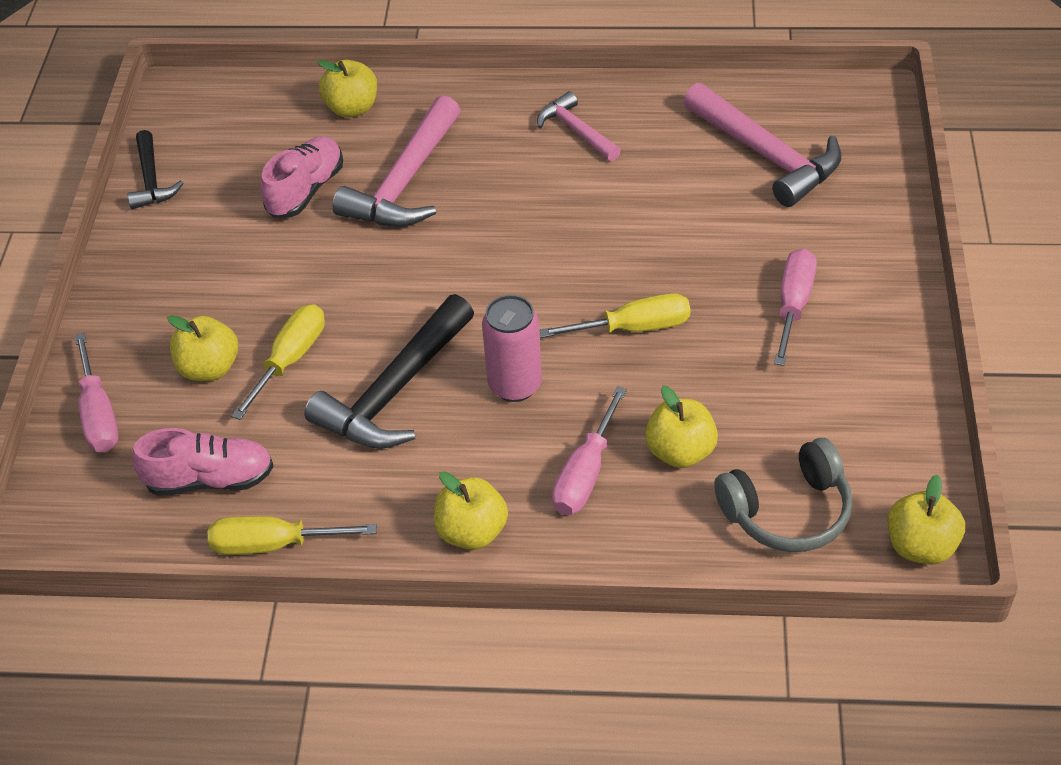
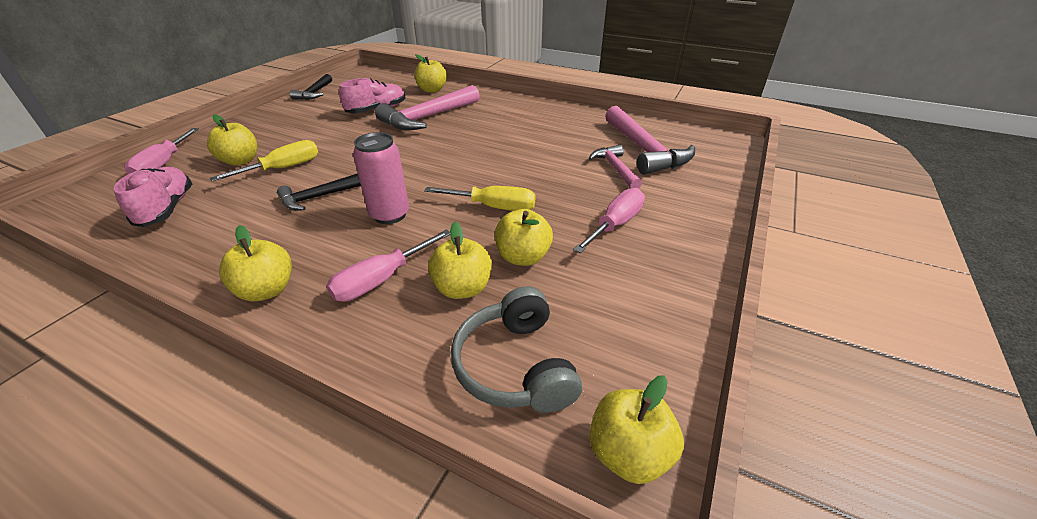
camera: 20 degrees right, 10 degrees down
(210, 479) = (167, 208): pink shoe -> pink shoe turned 120 degrees counterclockwise
(273, 544) = (147, 253): yellow screwdriver -> none
(395, 391) = (318, 197): black hammer -> black hammer, size x0.57
(576, 131) = (537, 118): pink hammer -> pink hammer (615, 168)
(717, 389) = (523, 257): none -> yellow apple
(787, 511) = (515, 365): grey headphones -> grey headphones turned 75 degrees clockwise

